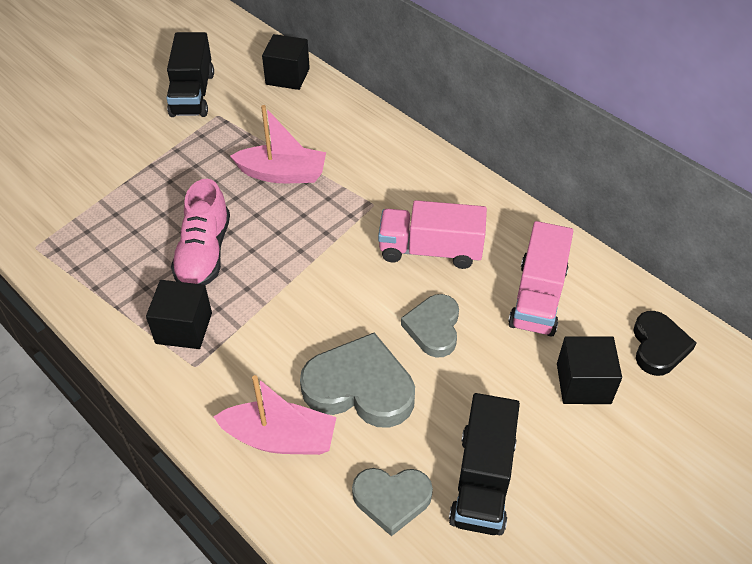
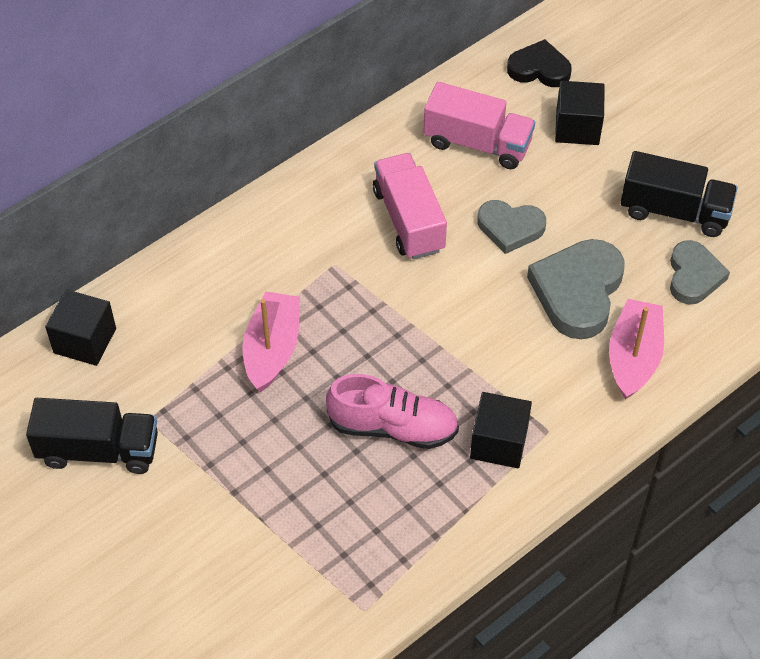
camera: 85 degrees left, 5 degrees up
(430, 250) = (408, 220): pink truck -> pink truck turned 150 degrees clockwise

